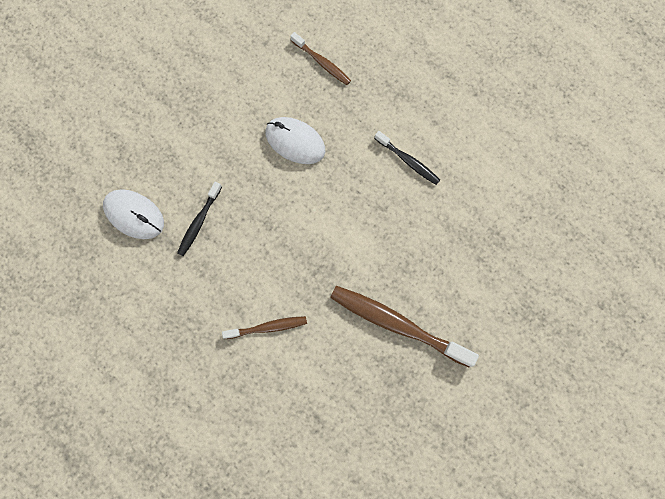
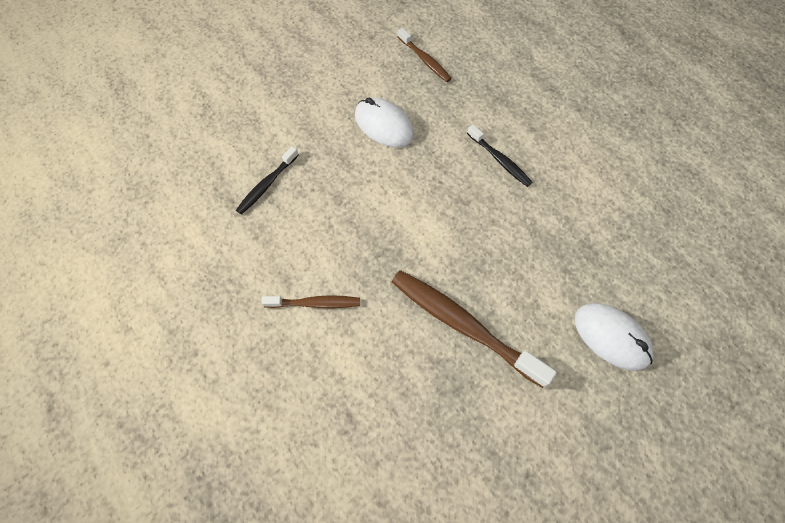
camera: 10 degrees right, 10 degrees down
(134, 215) = (202, 168): white mouse -> white mouse (611, 337)

